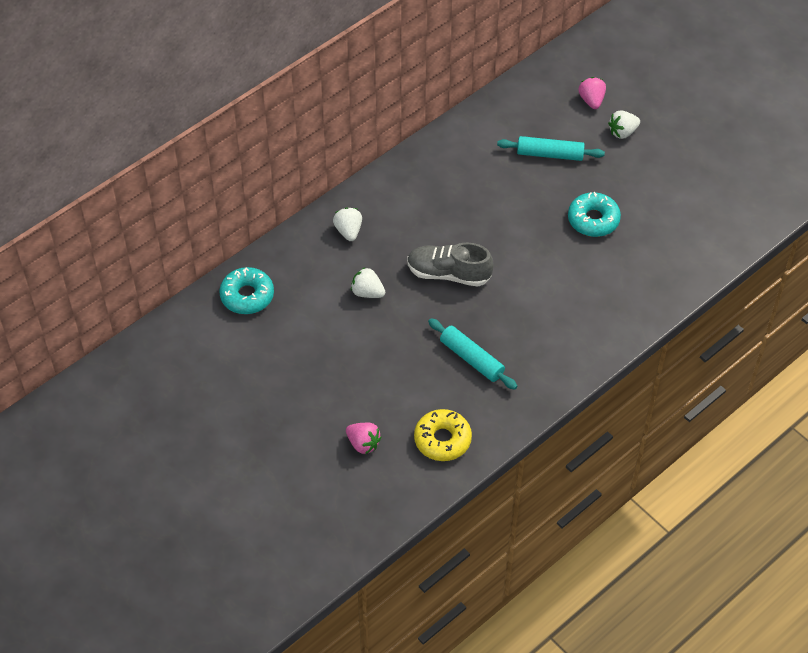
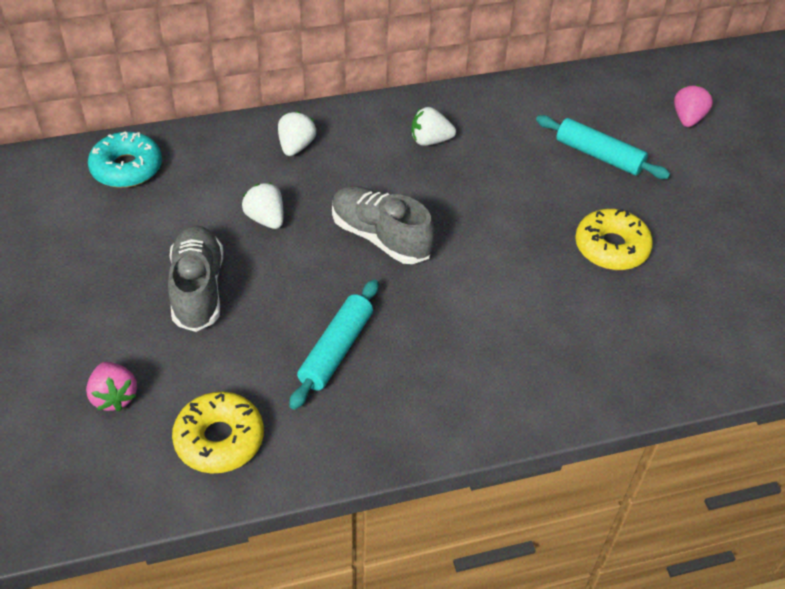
camera: 25 degrees right, 5 degrees down
(361, 358) = (198, 289): none -> grey shoe
(472, 359) = (336, 350): turquoise rolling pin -> turquoise rolling pin turned 45 degrees clockwise
(593, 220) = (611, 247): turquoise donut -> yellow donut
(622, 132) = (709, 165): white strawberry -> white strawberry (430, 141)

